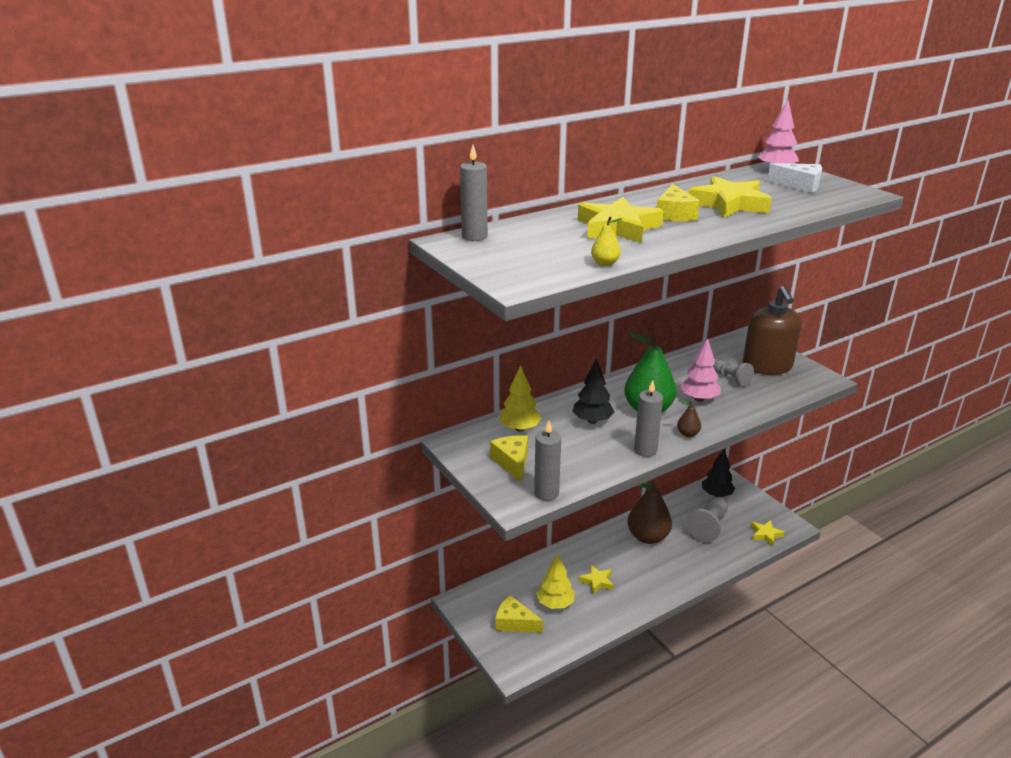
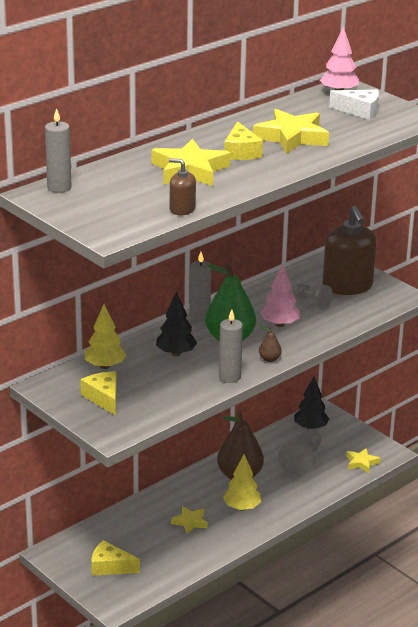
camera: 10 degrees left, 0 degrees up
(546, 493) = (140, 423): grey candle -> grey candle (199, 316)
(555, 603) = (149, 546): yellow tree -> yellow tree (242, 507)
(605, 263) = (182, 209): yellow pear -> brown soap dispenser

